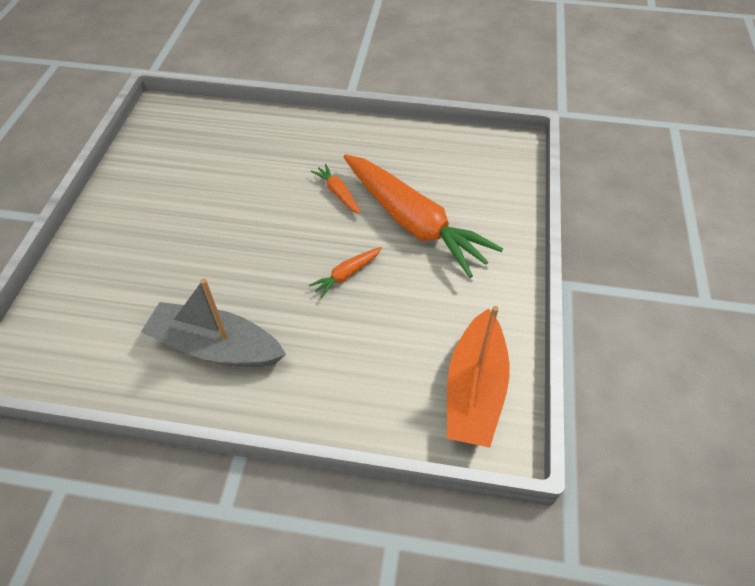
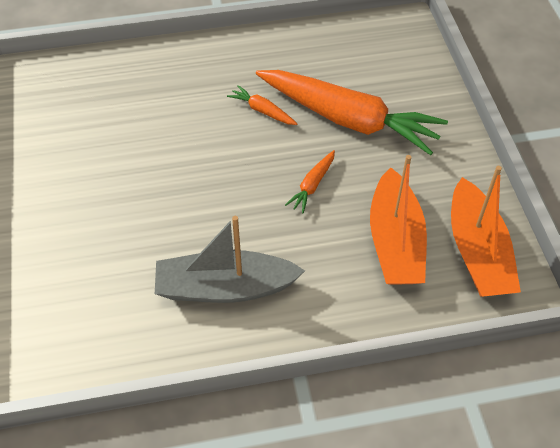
camera: 20 degrees left, 0 degrees up
(397, 353) = (395, 242): none -> orange boat

